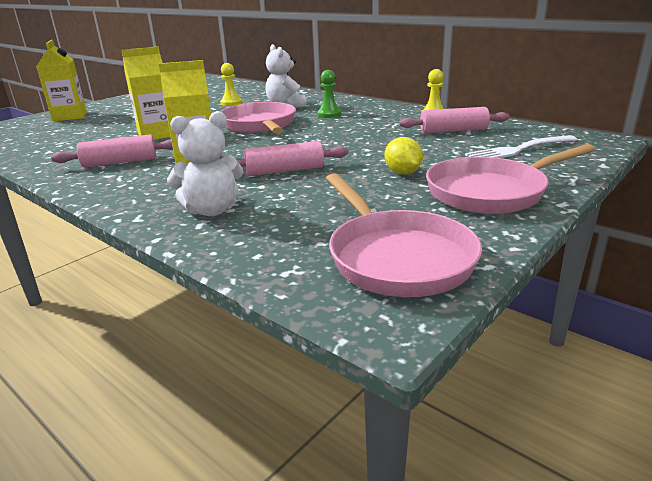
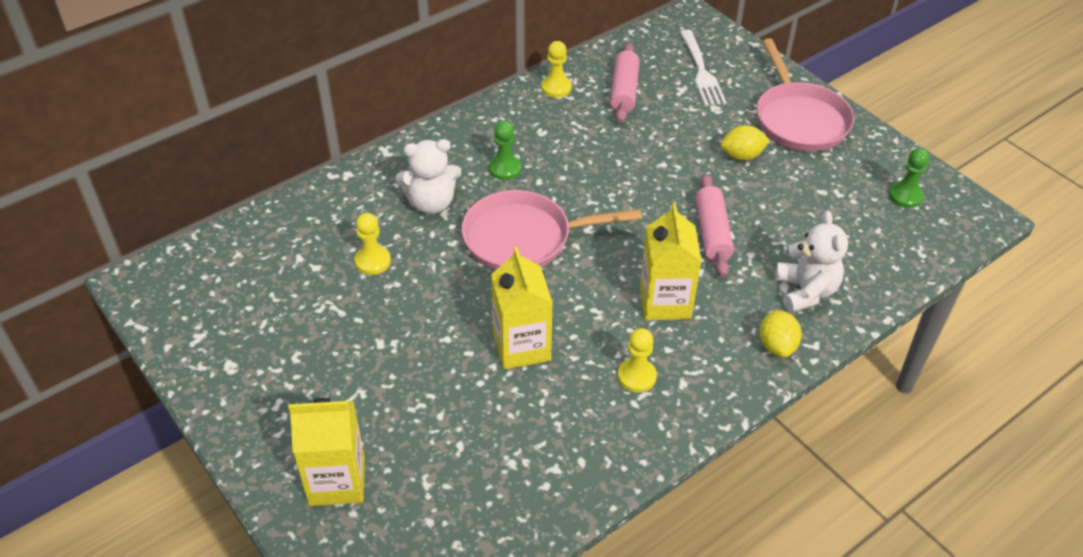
camera: 80 degrees left, 20 degrees up
(120, 162) = (636, 376): pink rolling pin -> yellow pawn
(140, 203) = (777, 346): none -> yellow lemon
(397, 257) = (905, 196): pink pan -> green pawn

